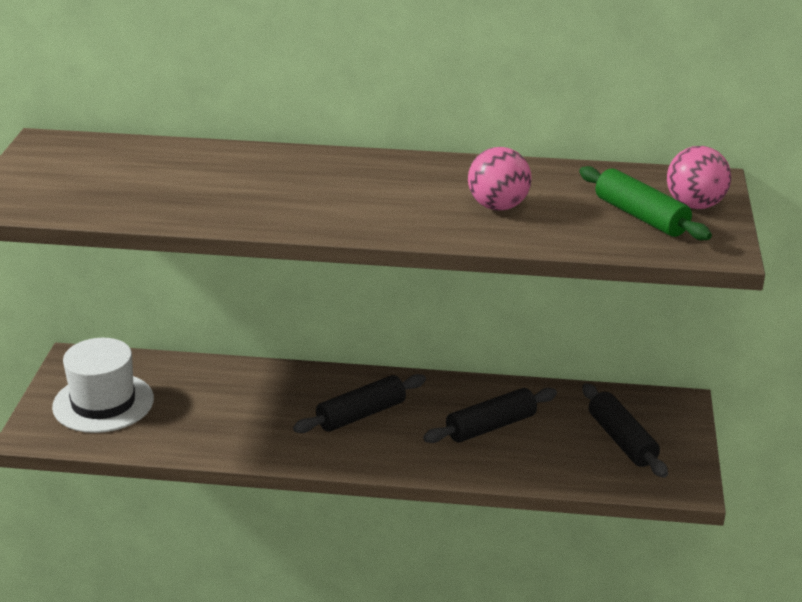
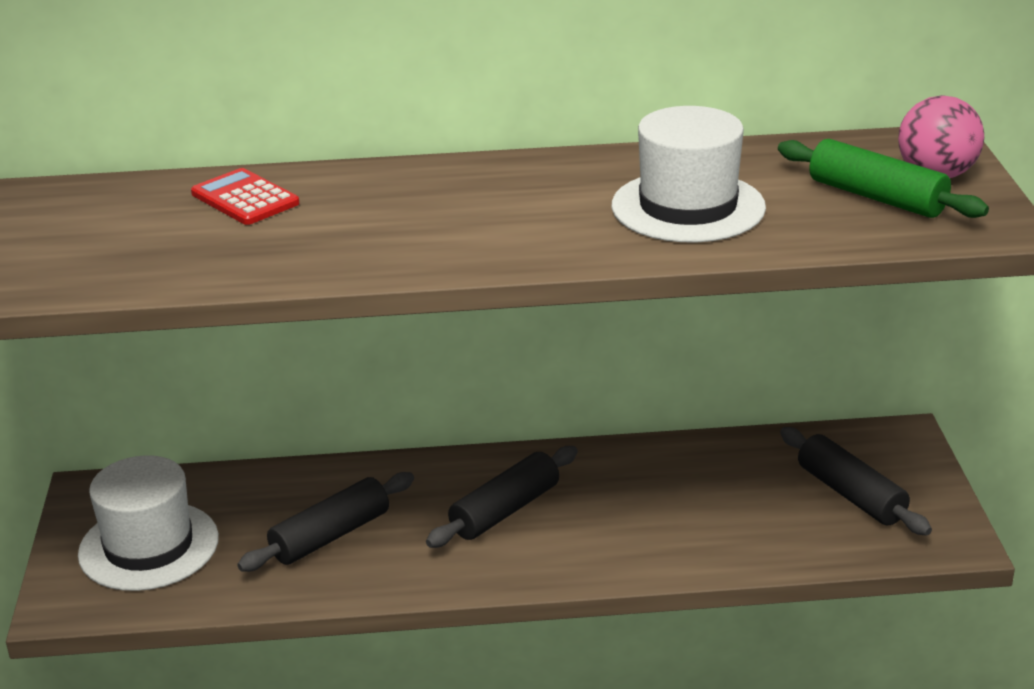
camera: 10 degrees left, 0 degrees up
(189, 162) = (245, 198): none -> red calculator
(491, 426) = (679, 501): black rolling pin -> black rolling pin (330, 536)
(498, 206) = (688, 207): pink ball -> white hat

